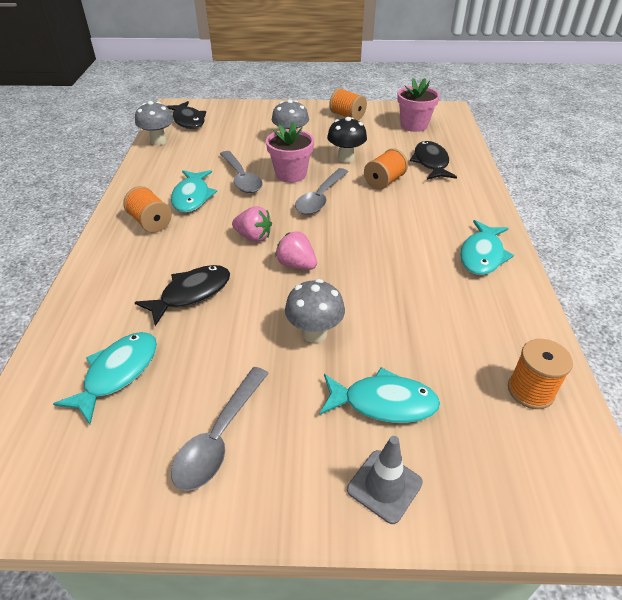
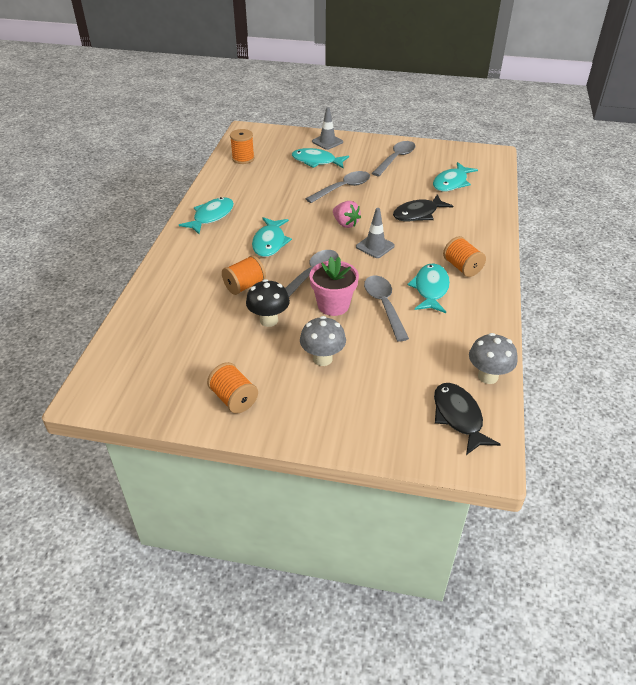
camera: 170 degrees left, 0 degrees up
(253, 237) = (375, 246): pink strawberry -> grey traffic cone
(314, 333) = (343, 188): grey mushroom -> grey spoon
(384, 228) = (270, 242): none -> turquoise fish
(414, 125) = (158, 366): pink flower pot -> none
(431, 163) = (183, 304): black fish -> none

